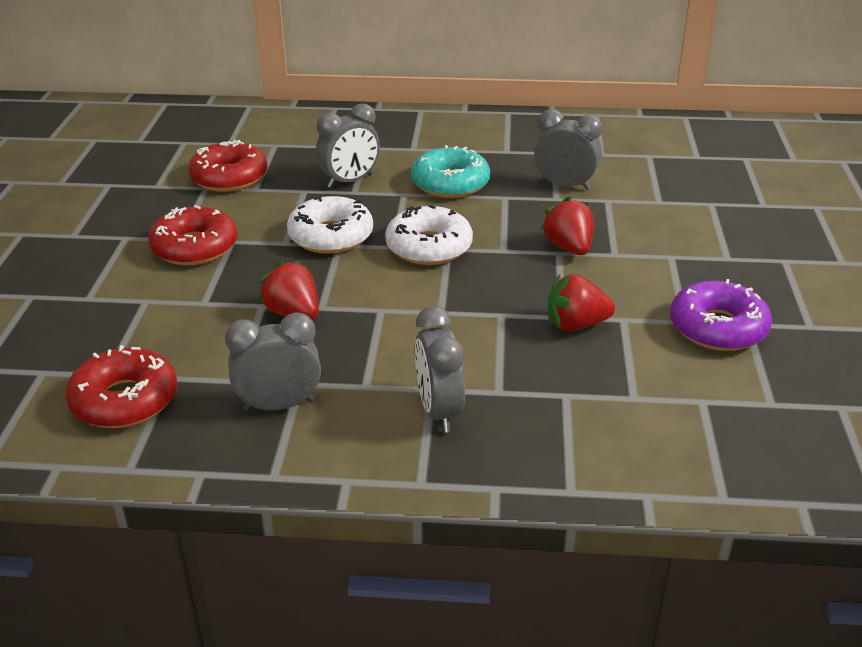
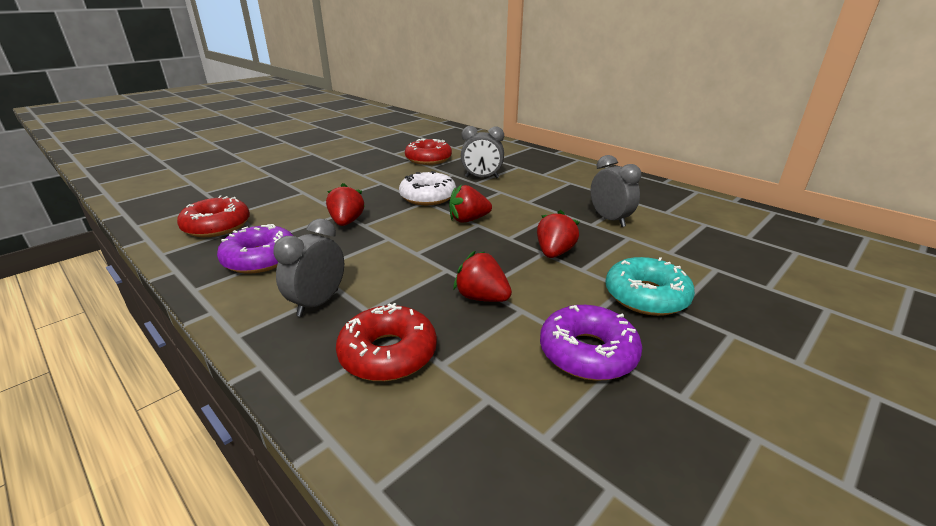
camera: 40 degrees right, 5 degrees down
(195, 247) = (361, 180): red donut -> red donut (388, 353)
(279, 405) = (260, 259): grey clock -> purple donut
(429, 247) = (468, 220): white donut -> red strawberry
(450, 183) = (535, 195): turquoise donut -> turquoise donut (646, 296)

